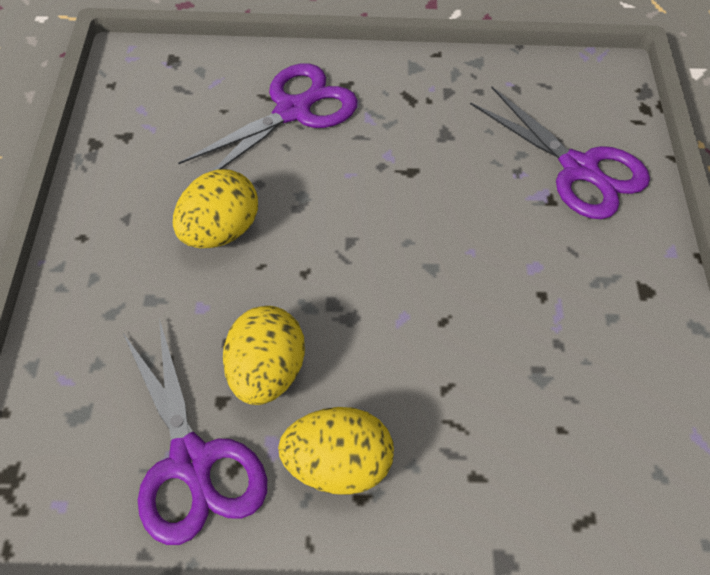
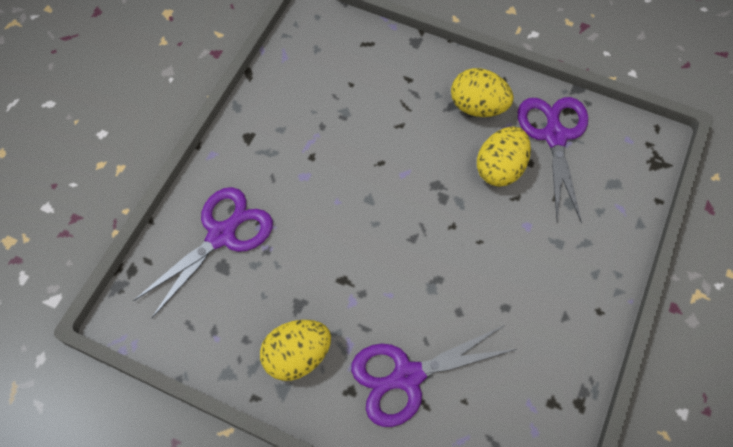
camera: 155 degrees left, 10 degrees up
(219, 232) = (501, 278): yellow egg -> yellow egg (297, 355)
(580, 170) = (222, 234): purple scissors -> purple scissors turned 60 degrees clockwise

